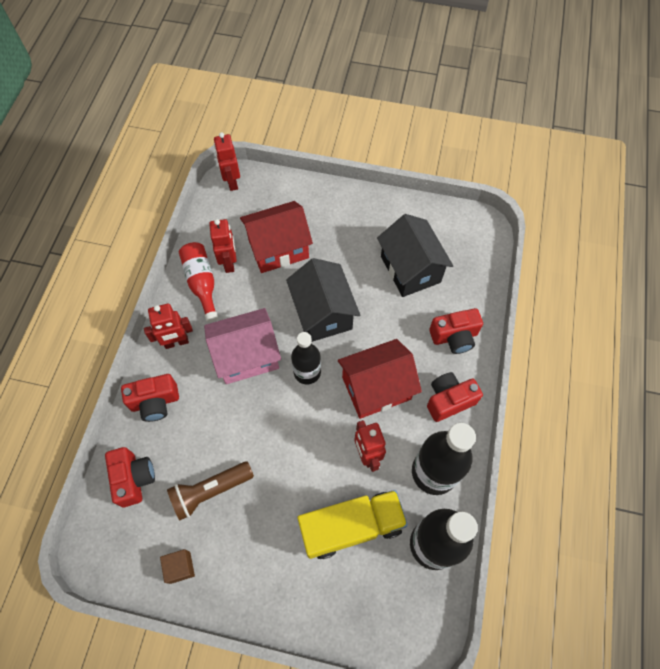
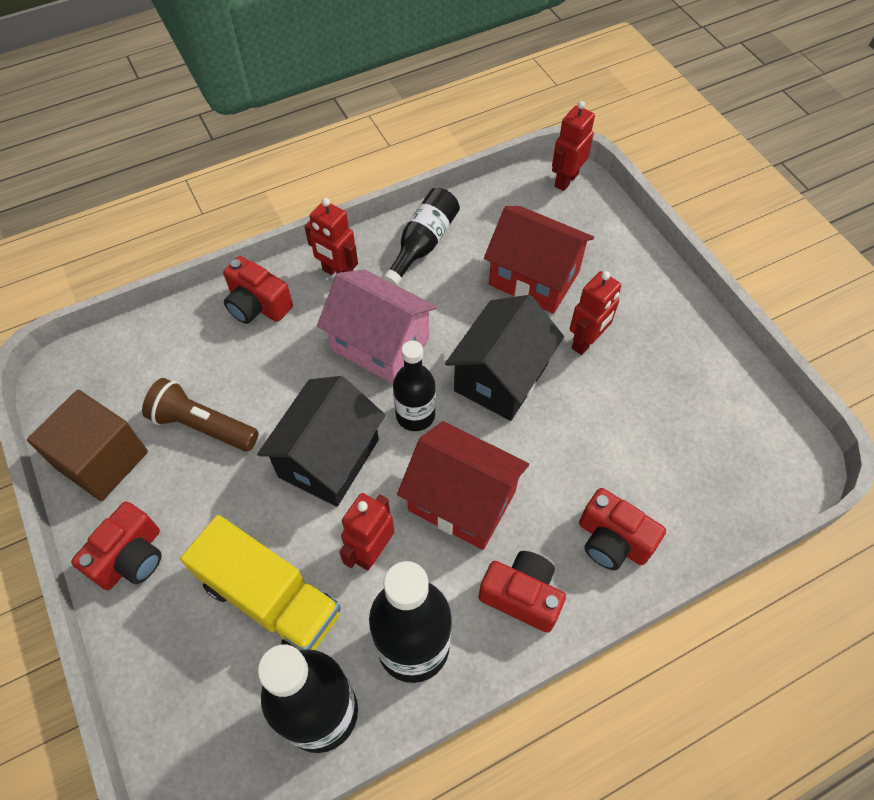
camera: 50 degrees right, 5 degrees down
(134, 478) = (164, 349): red camera -> red camera (131, 557)
(180, 567) = (102, 460): brown cube -> brown cube, size x2.03
(202, 283) = (423, 244): red bottle -> black bottle
(229, 263) = (471, 249): red robot -> red robot (586, 342)
(410, 269) = (650, 425): black house -> black house (329, 458)

